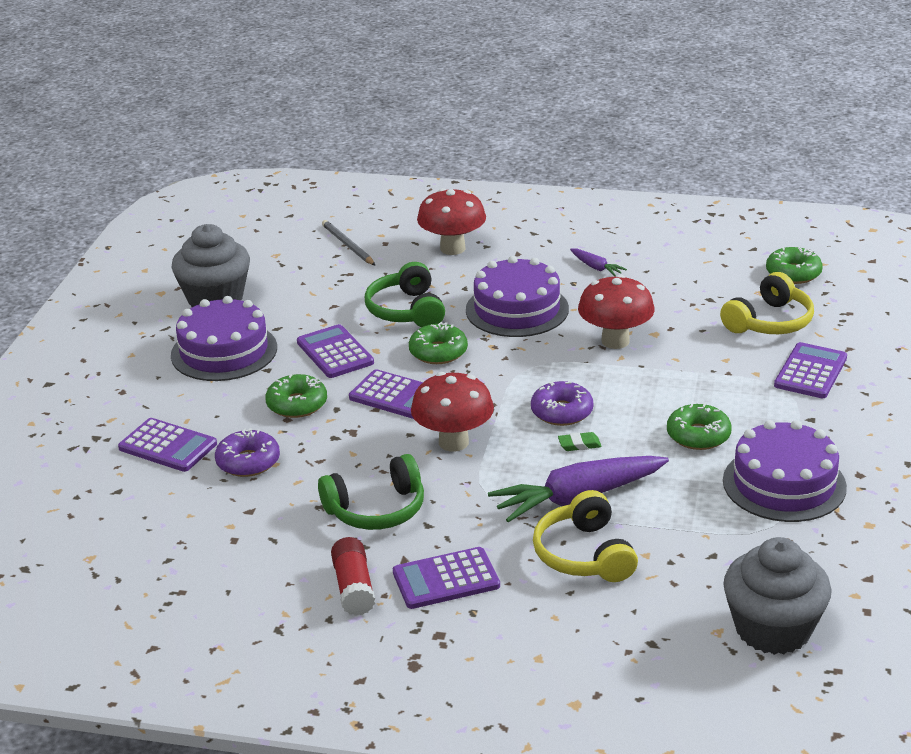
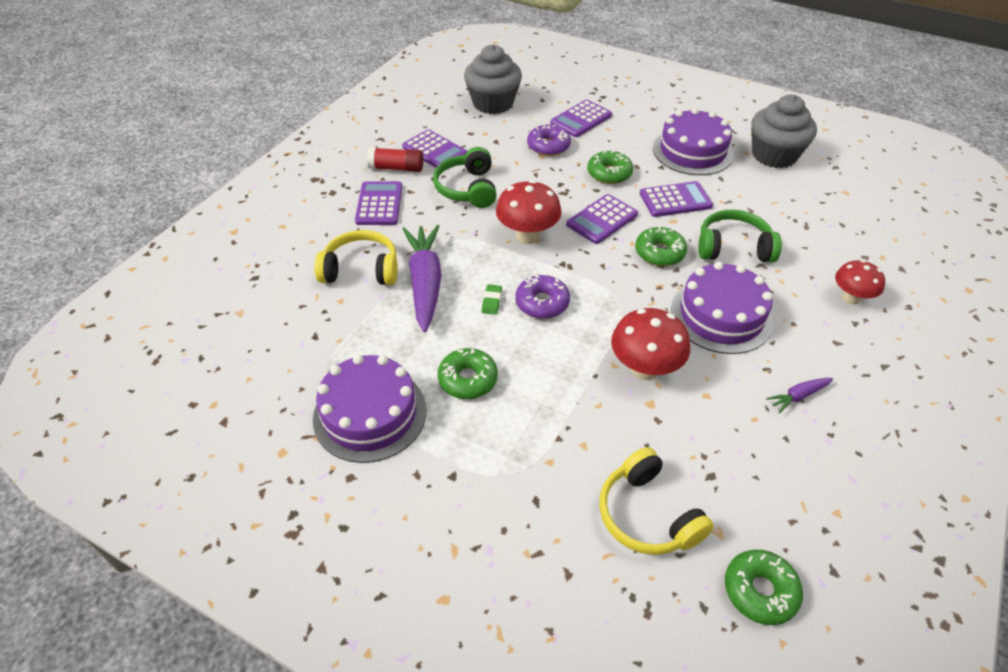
camera: 105 degrees right, 15 degrees up
(348, 245) = (861, 233): grey pencil -> none
(452, 248) = (851, 298): red mushroom -> red mushroom, size x0.66
(773, 629) = (218, 342): grey cupcake -> grey cupcake (493, 103)
(810, 372) = (534, 512): purple calculator -> purple calculator (435, 151)

